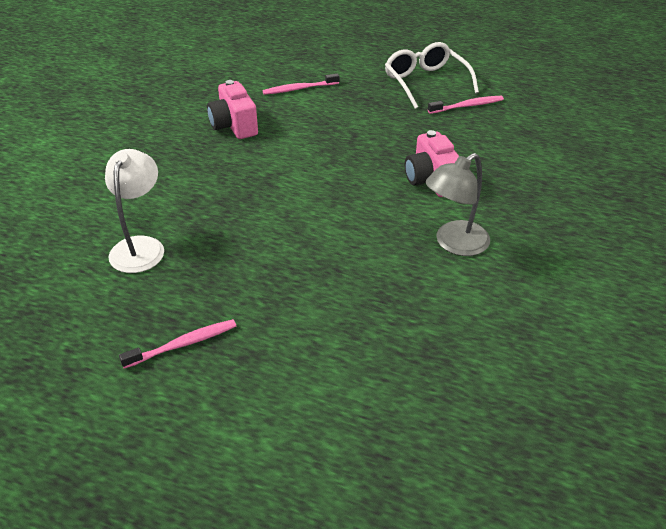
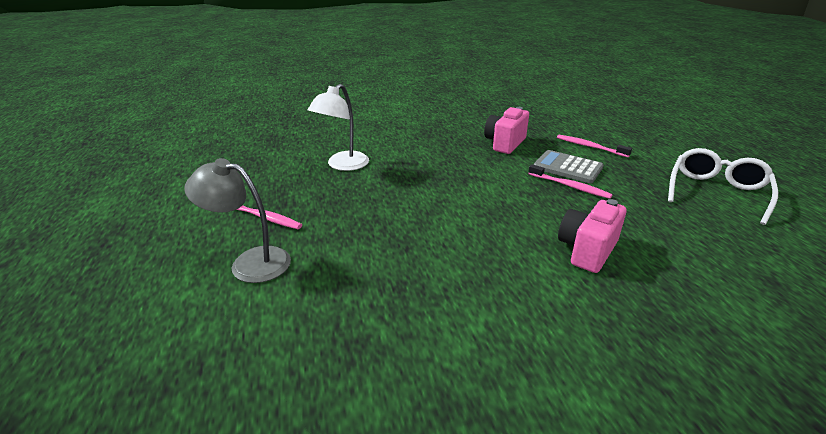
camera: 55 degrees right, 10 degrees down
(140, 246) = (342, 165): white lamp -> white lamp turned 150 degrees clockwise
(317, 120) = (567, 167): none -> grey calculator
(454, 244) = (520, 300): grey lamp -> grey lamp (250, 262)
(467, 106) = (732, 227): pink toothbrush -> pink toothbrush (570, 186)

